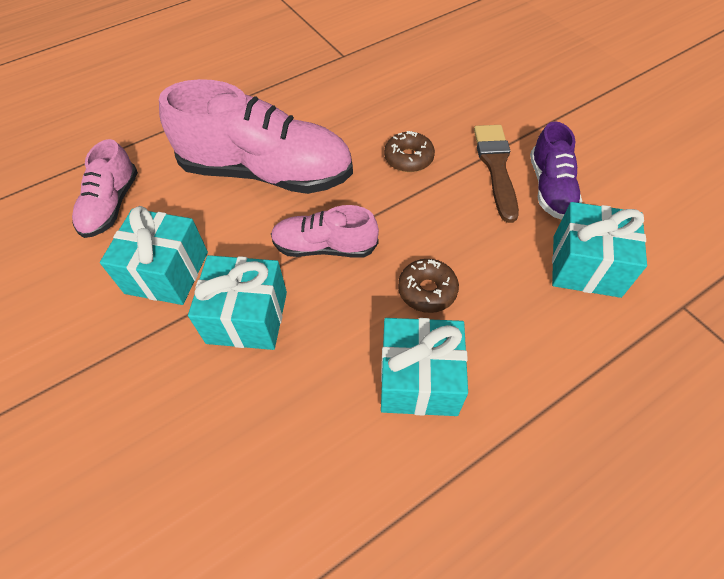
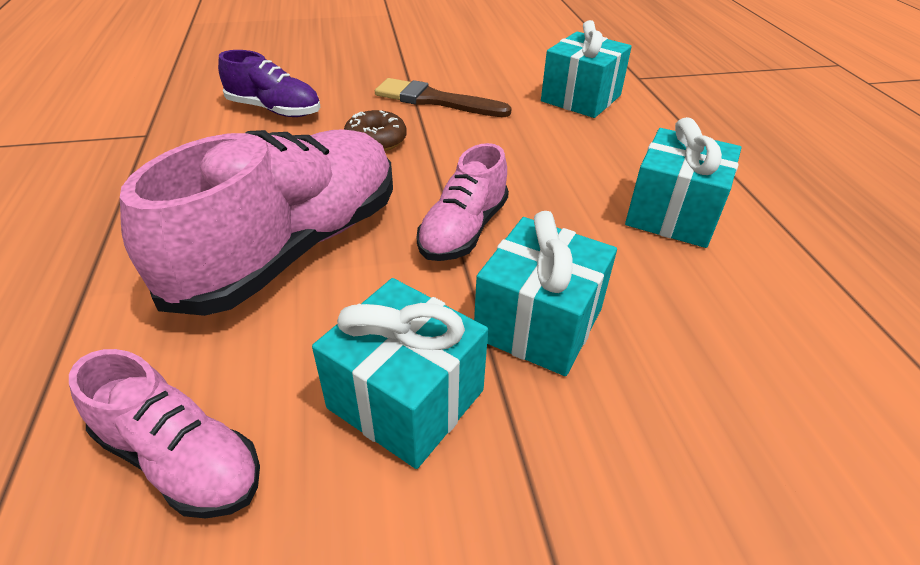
camera: 70 degrees left, 15 degrees down
(427, 290) = (566, 180): brown donut -> none
(550, 188) = (484, 85): purple shoe -> purple shoe (274, 110)

